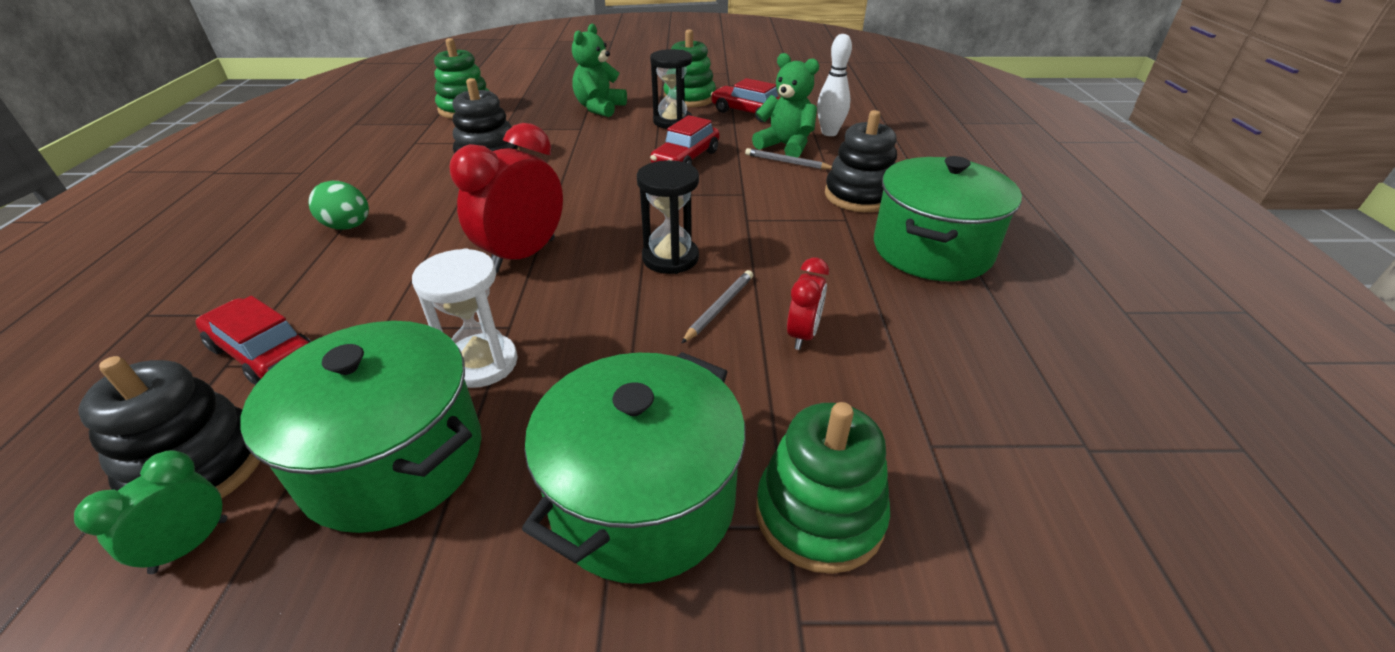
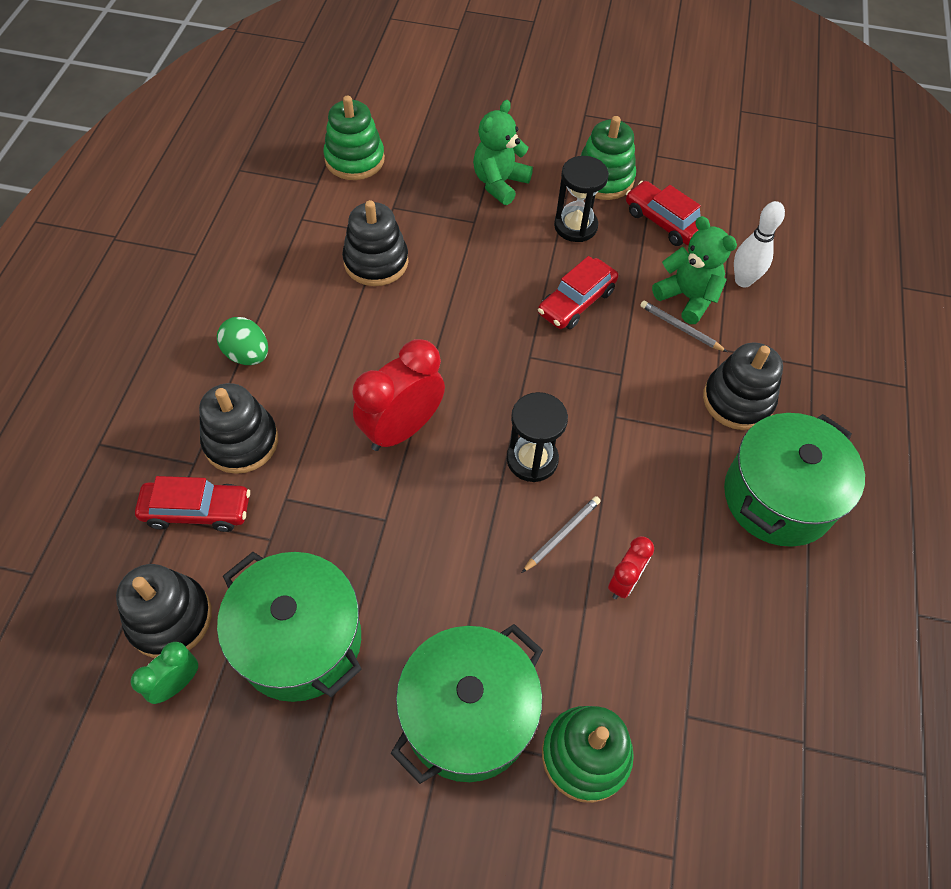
camera: 10 degrees right, 20 degrees up
(264, 353) = (197, 511): red car -> red car turned 135 degrees clockwise
(332, 289) = (241, 441): none -> black stacking toy
(482, 363) = (362, 558): white hourglass -> none

